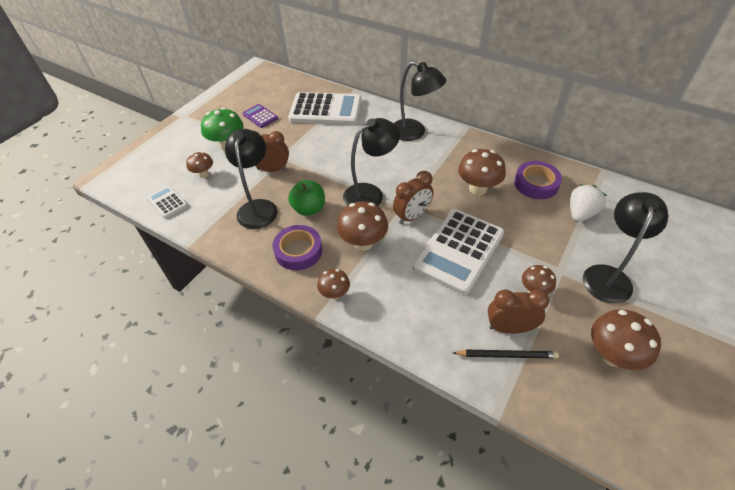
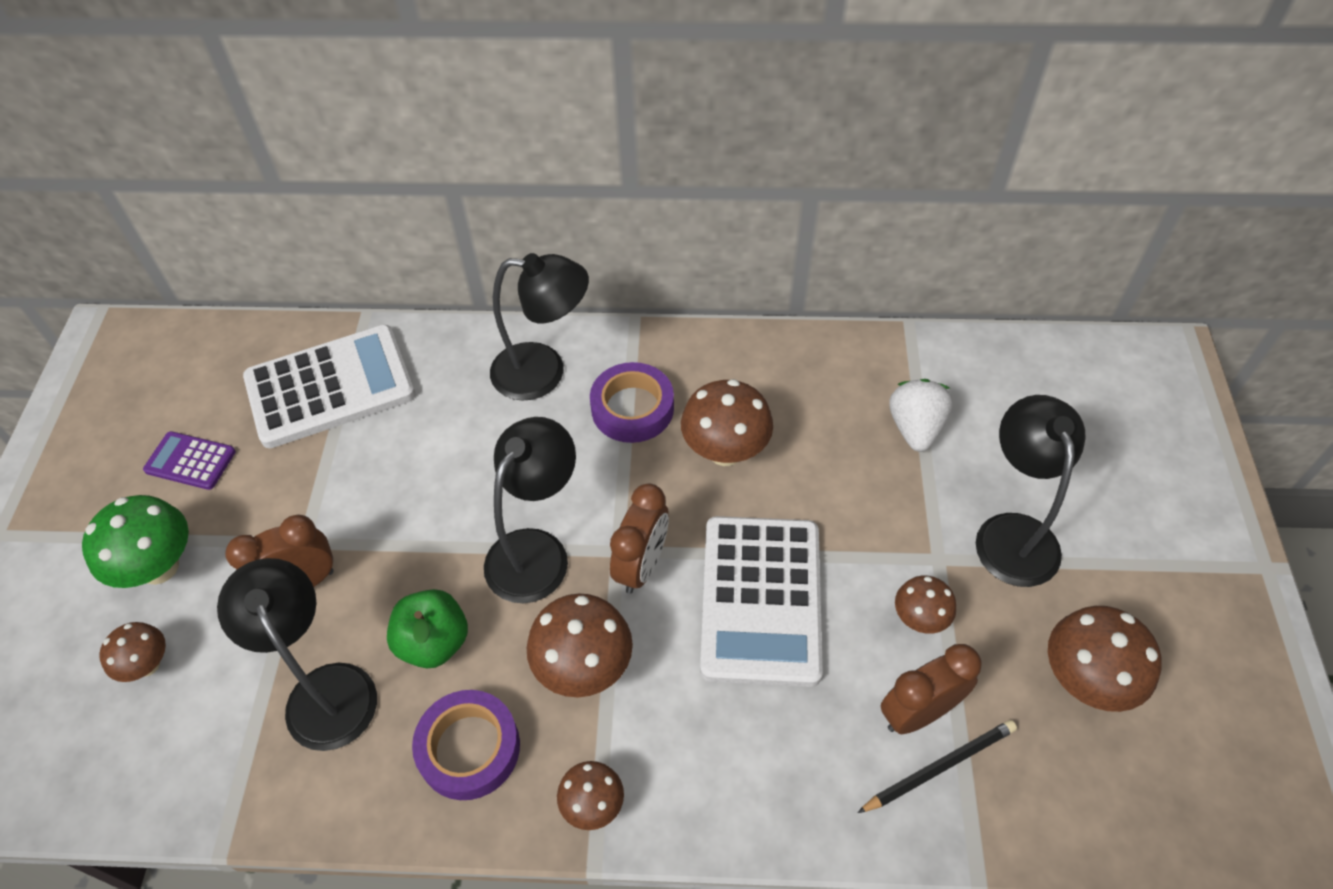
camera: 30 degrees left, 5 degrees up
(167, 202) = (104, 775): white calculator -> none
(536, 184) = (816, 397): purple tape -> purple tape (632, 408)

